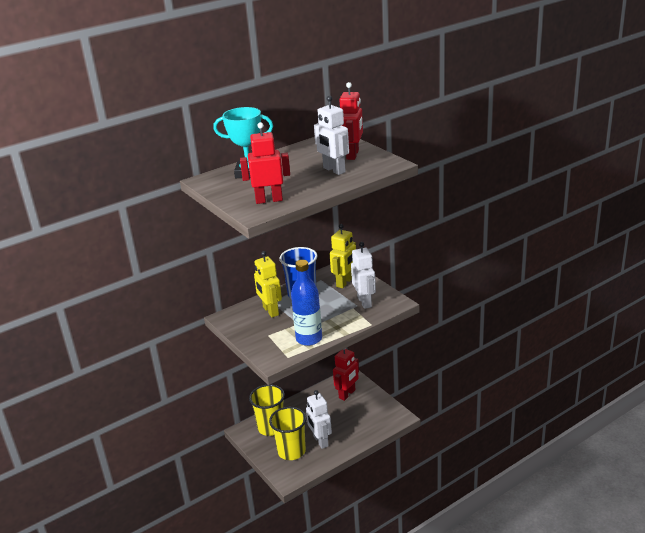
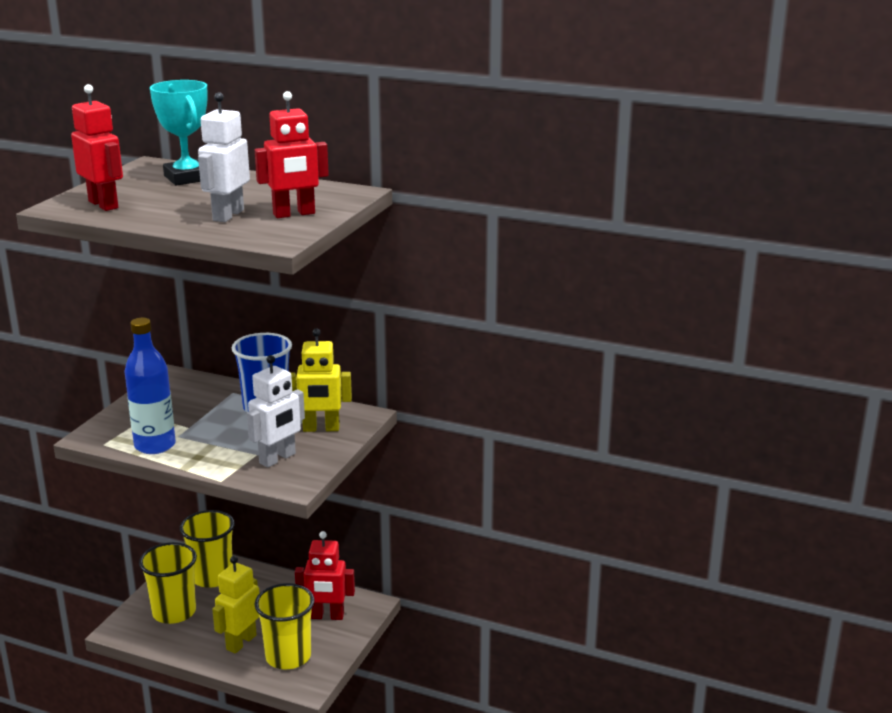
camera: 55 degrees right, 5 degrees down
(270, 311) = (207, 399): yellow robot -> yellow robot (241, 642)
(320, 441) = (208, 629): white robot -> none
(370, 417) = (288, 656): none -> yellow cup

